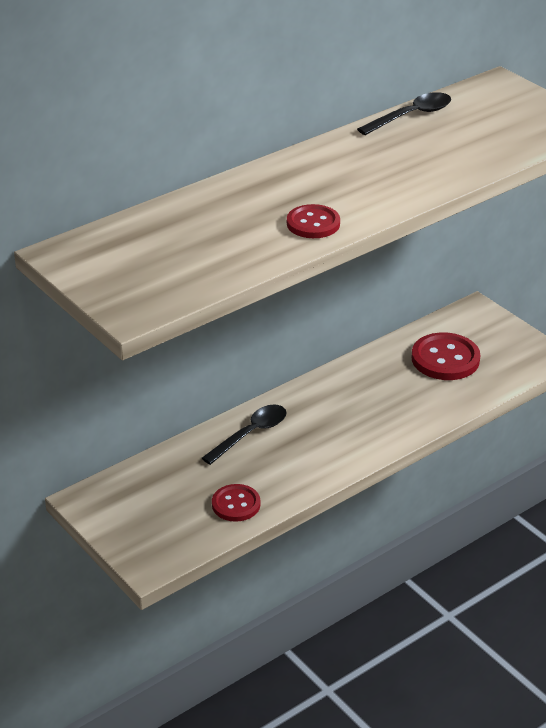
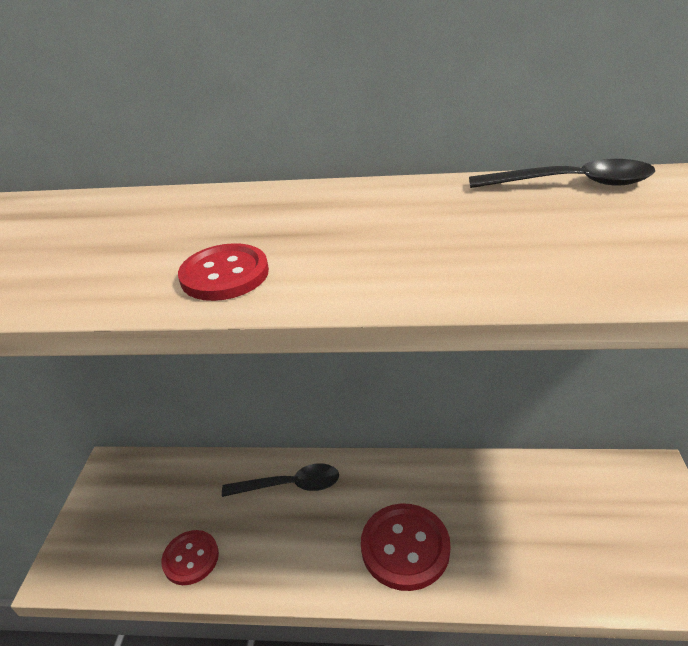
camera: 45 degrees right, 0 degrees up
(445, 359) = (564, 516): red button -> red button (405, 547)

